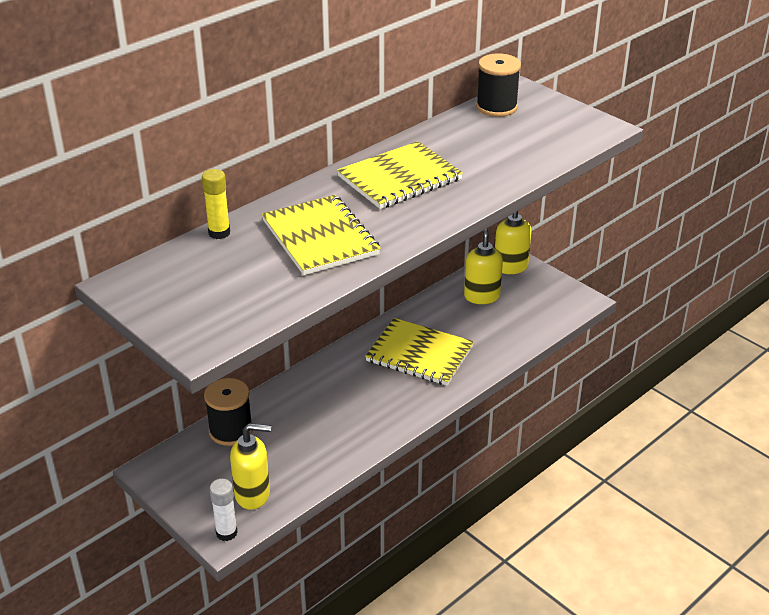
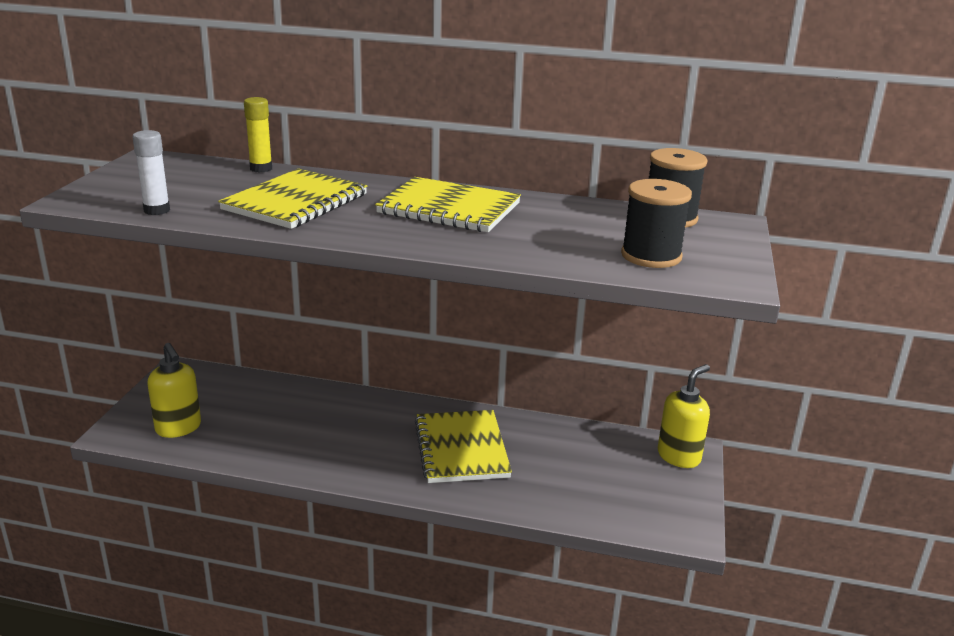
camera: 55 degrees right, 10 degrees down
(226, 533) = (120, 433): white glue stick -> white glue stick (157, 210)
(231, 430) = (255, 387): black spool -> black spool (651, 256)
(481, 296) = (602, 455): yellow soap dispenser -> none

